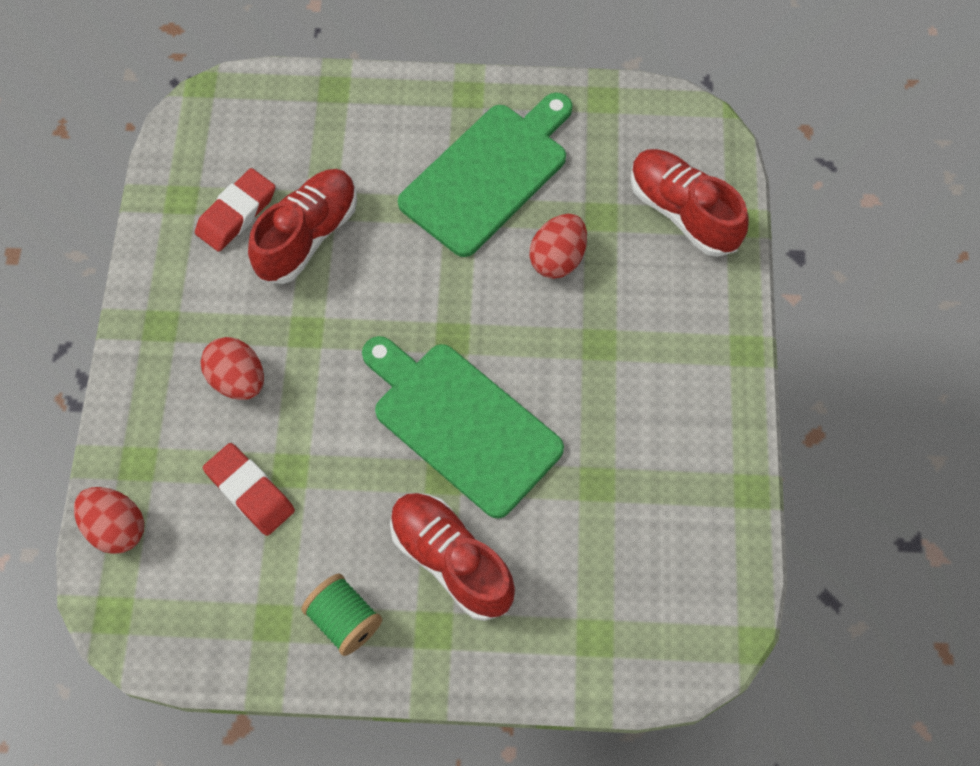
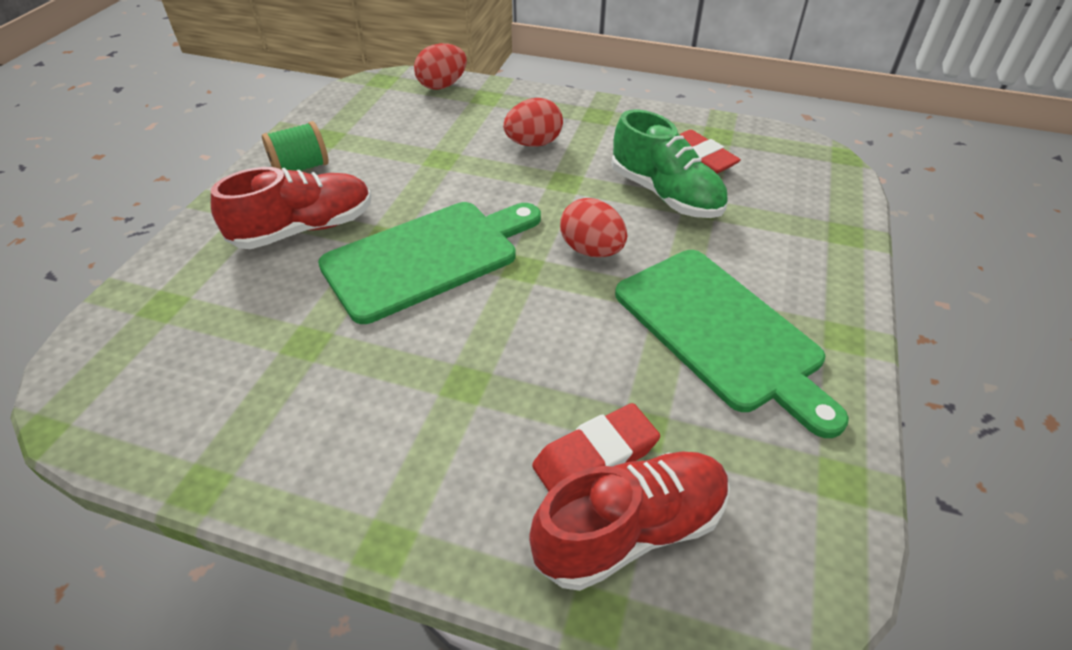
camera: 105 degrees right, 20 degrees down
(250, 491) = (434, 139): red eraser -> red eraser (595, 457)
(307, 236) = (665, 194): red shoe -> green shoe
(557, 259) = (591, 370): red egg -> red egg (591, 250)

